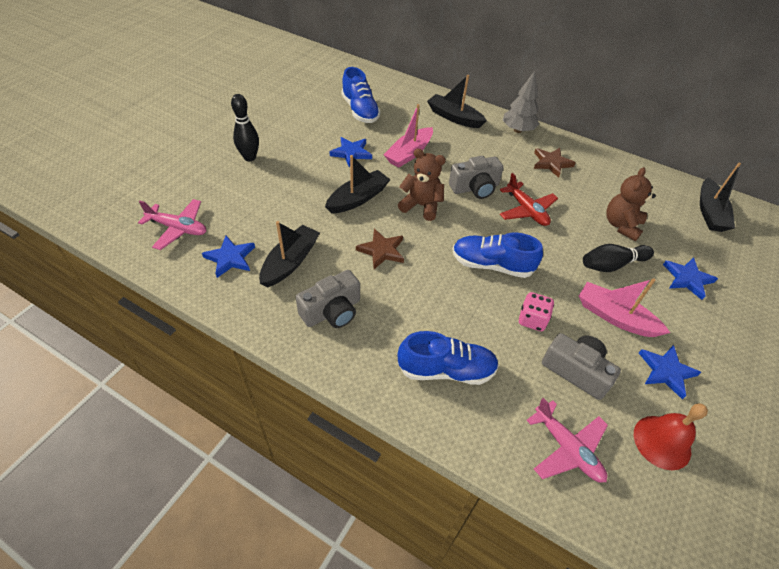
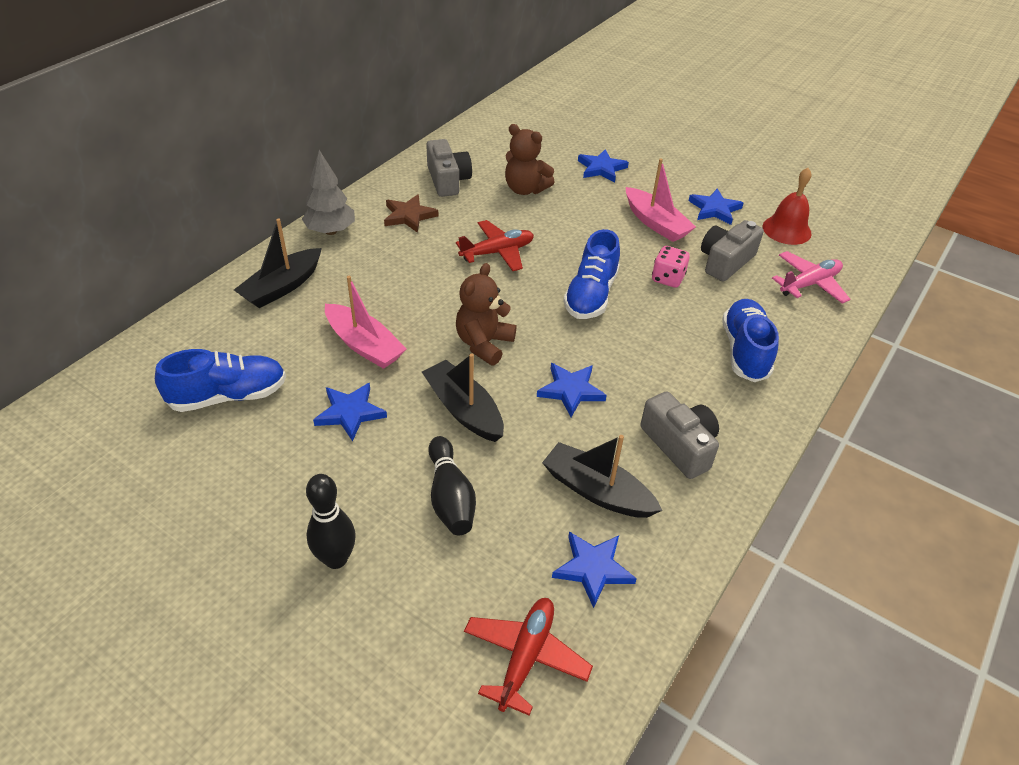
camera: 85 degrees left, 5 degrees down
(178, 228) = (525, 657): pink plane -> red plane
(382, 250) = (571, 390): brown star -> blue star
(475, 188) = (451, 289): grey camera -> grey camera (448, 180)
(612, 265) = (585, 209): black bowling pin -> black bowling pin (450, 497)
(615, 317) = (656, 223): pink boat -> pink boat turned 75 degrees counterclockwise
(709, 212) = (506, 130): black boat -> none

